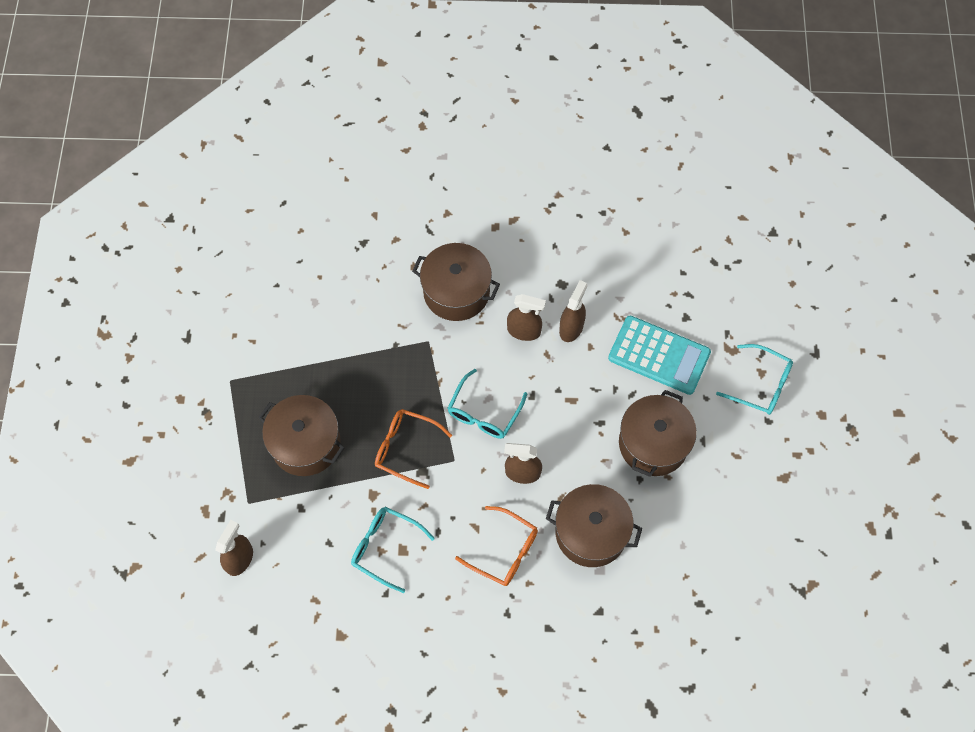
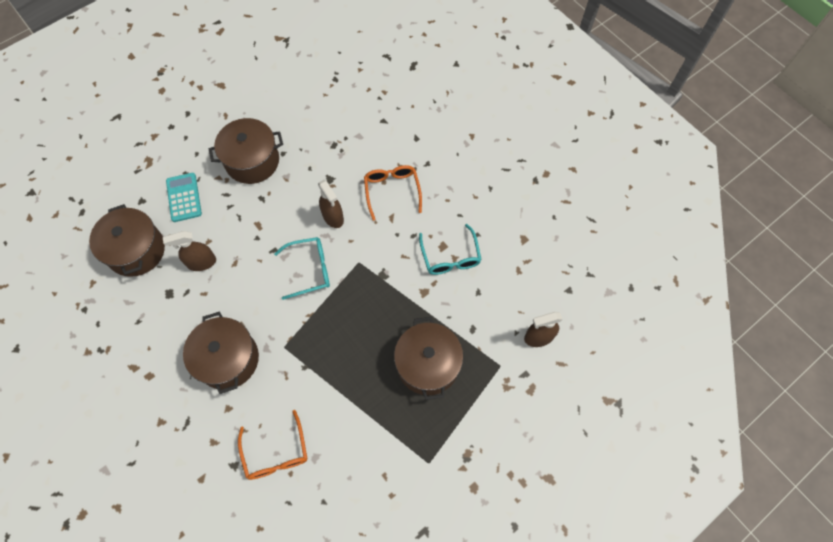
camera: 130 degrees left, 0 degrees up
(405, 448) = (376, 297): orange glasses -> orange glasses (276, 453)
(524, 331) = (227, 290): brown spray bottle -> none
(591, 532) = (339, 155): brown pot -> brown pot (136, 250)
(659, 355) = (184, 197): turquoise calculator -> turquoise calculator, size x0.66
(761, 385) = (163, 131): turquoise glasses -> none

